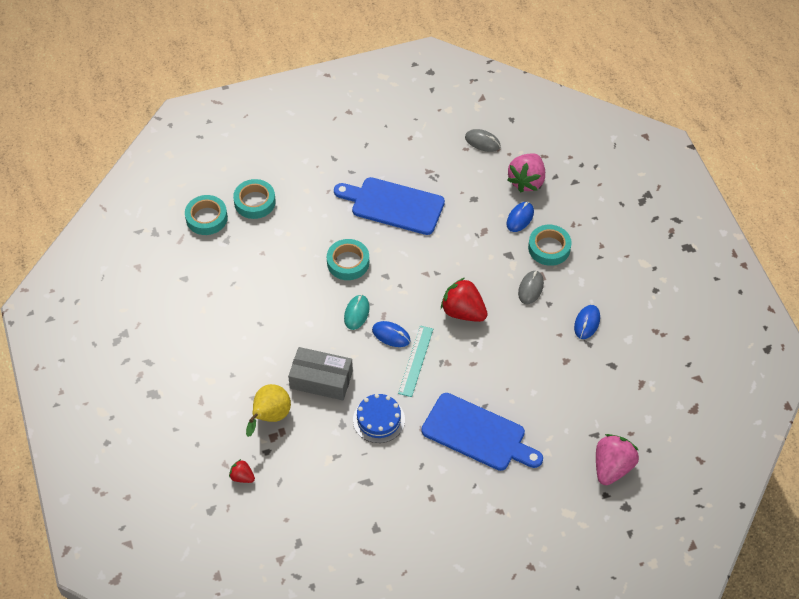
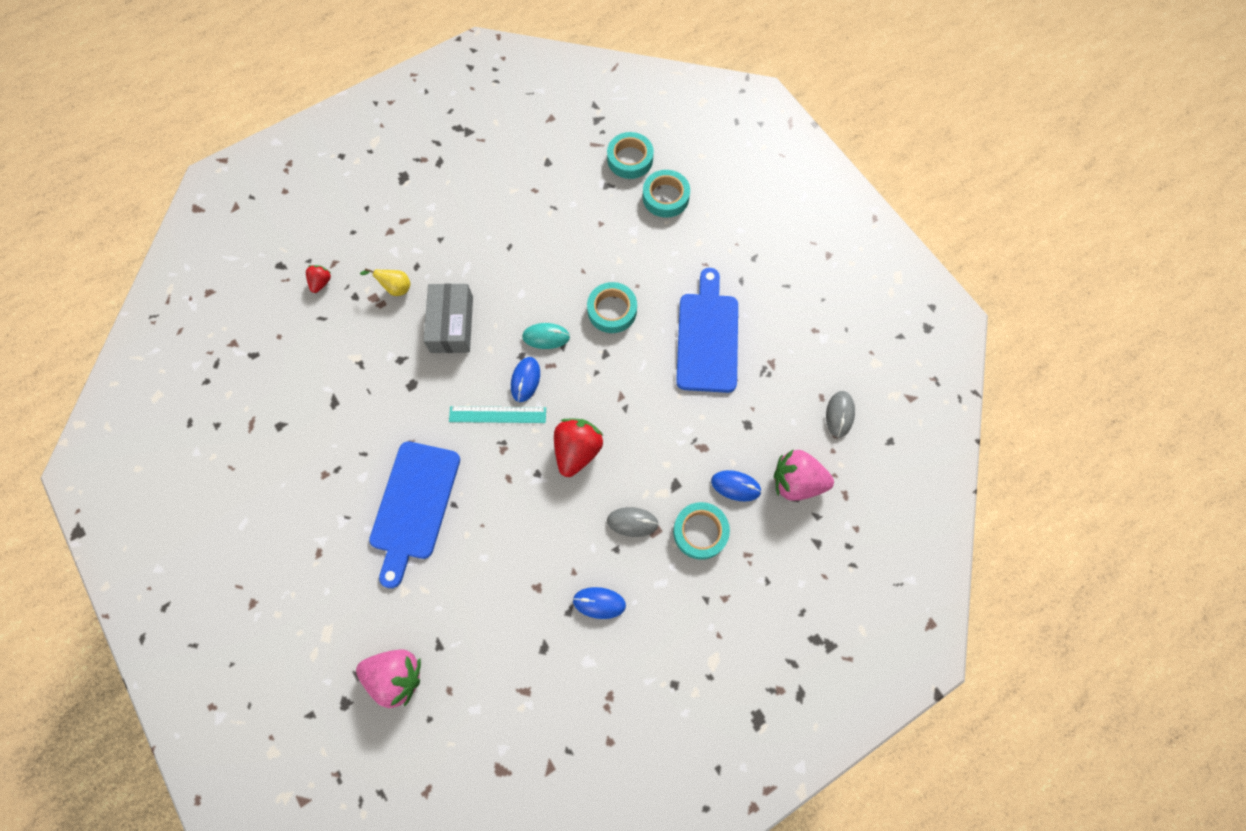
camera: 75 degrees right, 15 degrees up
(270, 417) = (396, 288): yellow pear -> yellow pear, size x0.63
(379, 419) = (413, 395): blue cake -> none

